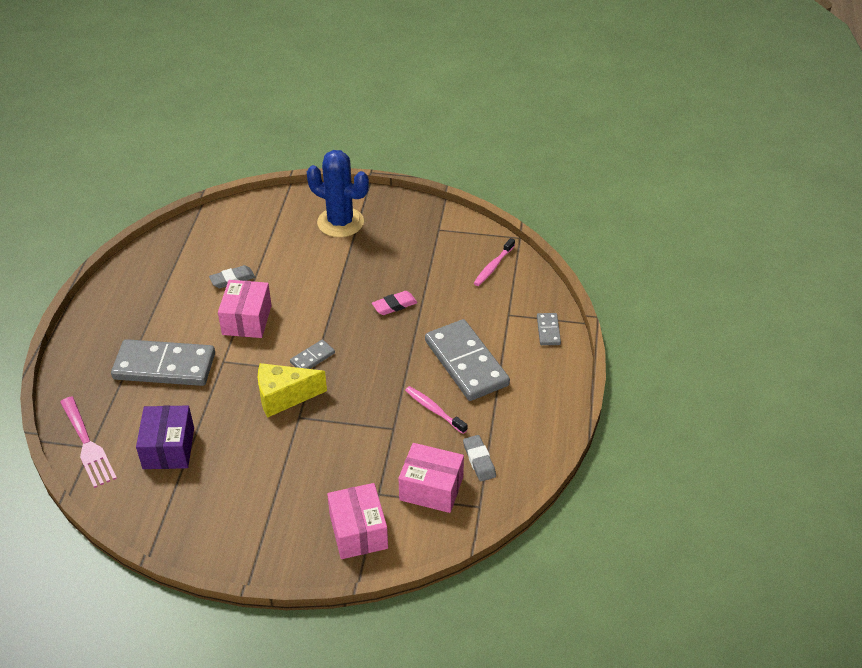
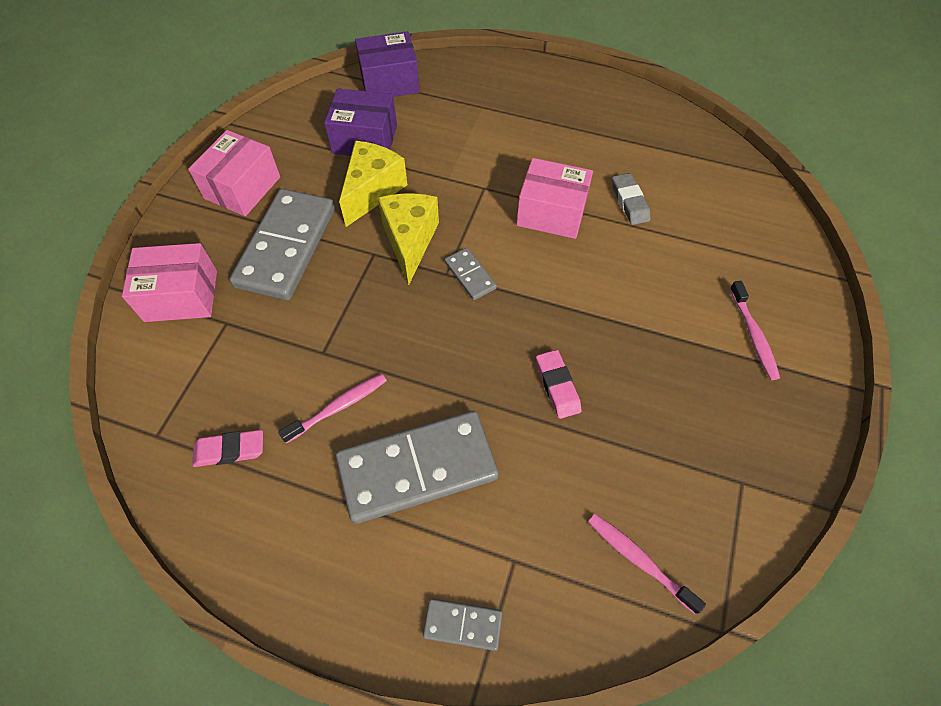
camera: 100 degrees right, 15 degrees up
(87, 445) = (389, 82): pink fork -> purple box
(164, 366) = (486, 137): grey domino -> grey domino (286, 247)
(232, 430) = (372, 191): none -> yellow cheese
(340, 222) = (753, 335): blue cactus -> pink toothbrush
(431, 488) = (208, 382): pink box -> pink box (242, 188)
(479, 460) = (230, 450): grey eraser -> pink eraser

